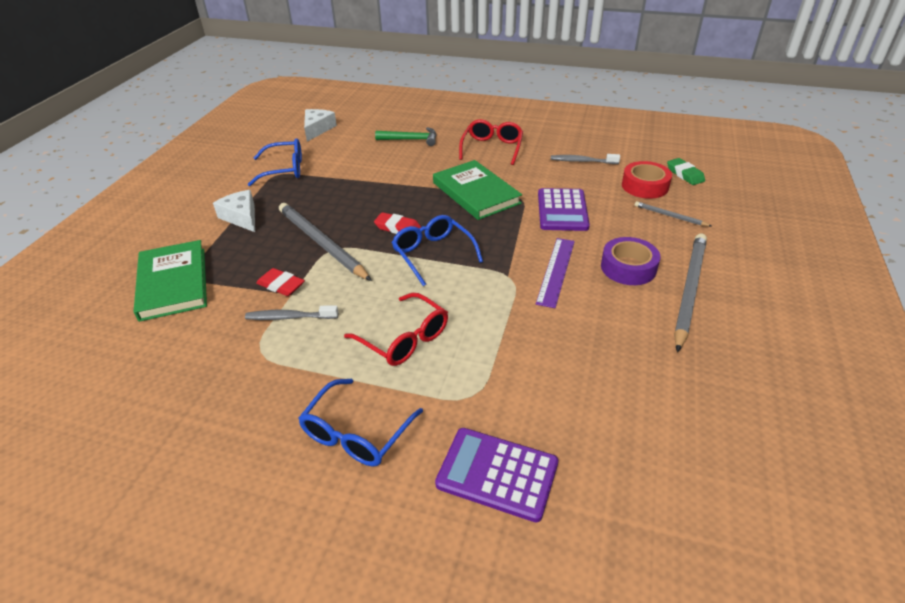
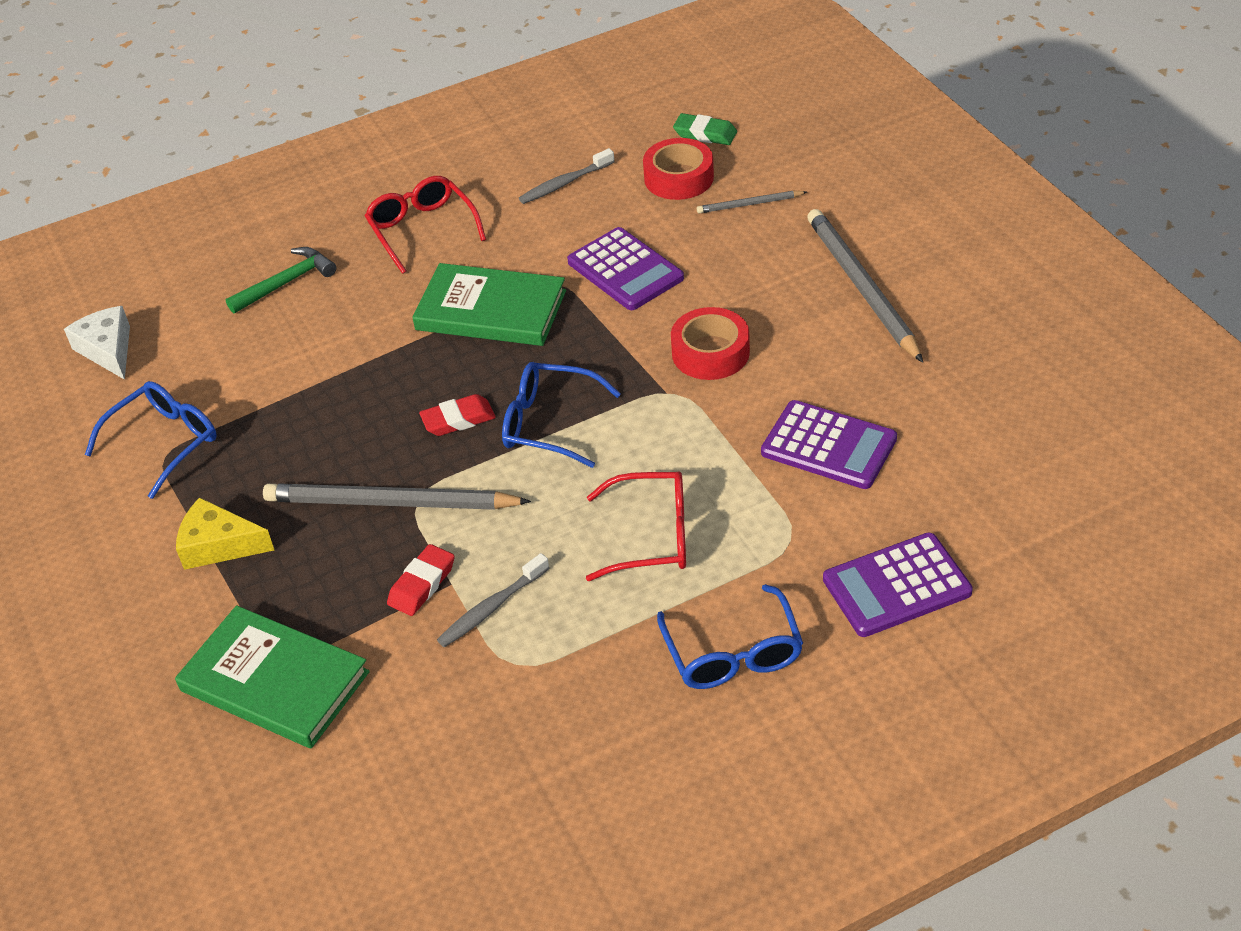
camera: 40 degrees left, 5 degrees up
(241, 217) = (219, 545): white cheese -> yellow cheese
(281, 285) = (422, 584): red eraser -> red eraser turned 45 degrees counterclockwise
(556, 271) = (710, 352): purple ruler -> red tape
(561, 360) = (828, 446): none -> purple calculator
(628, 267) = (777, 299): purple tape -> none

